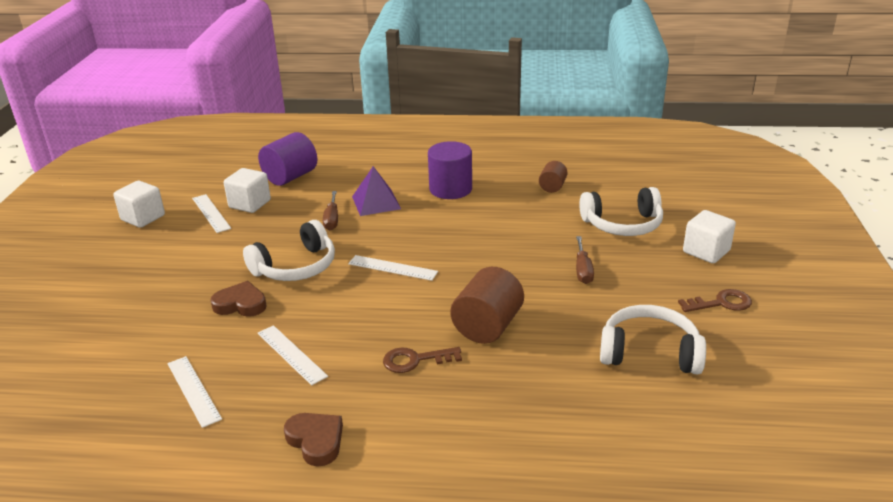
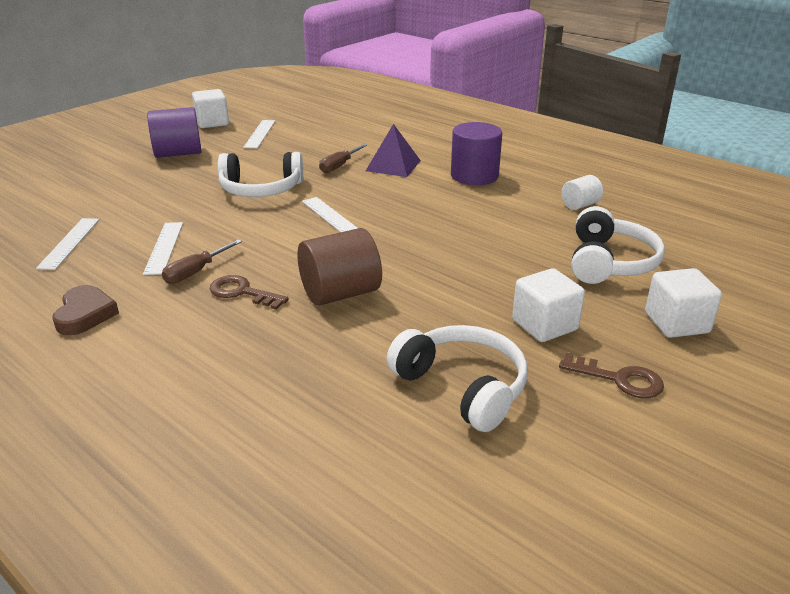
camera: 35 degrees right, 0 degrees up
(240, 304) = (185, 200): brown heart -> none
(250, 204) = (295, 136): white cube -> white cube (544, 325)
(290, 177) = (353, 127): purple cylinder -> purple cylinder (178, 153)
(552, 187) = (580, 205): brown cylinder -> white cylinder
(583, 270) = (504, 285): brown screwdriver -> brown screwdriver (196, 272)
(622, 224) = (610, 262): white headphones -> white headphones turned 105 degrees counterclockwise

